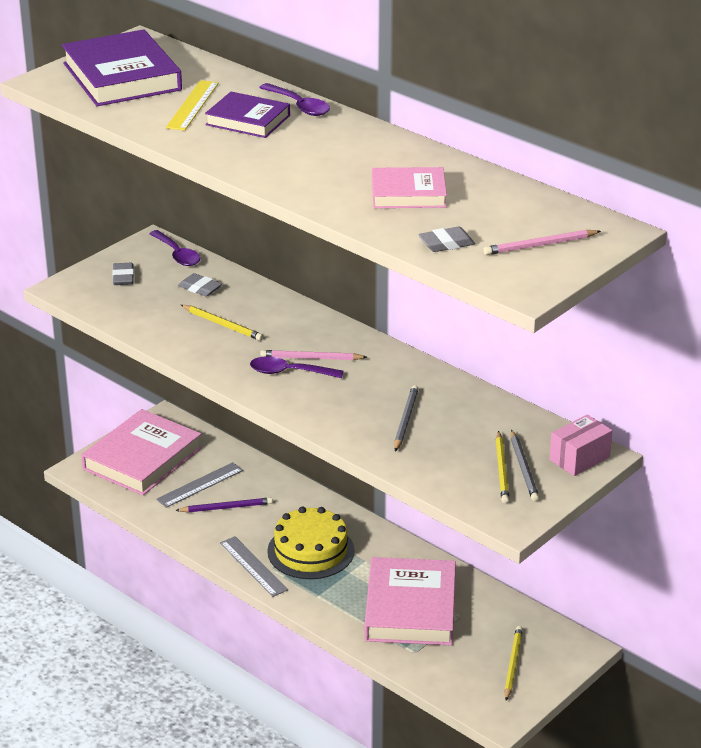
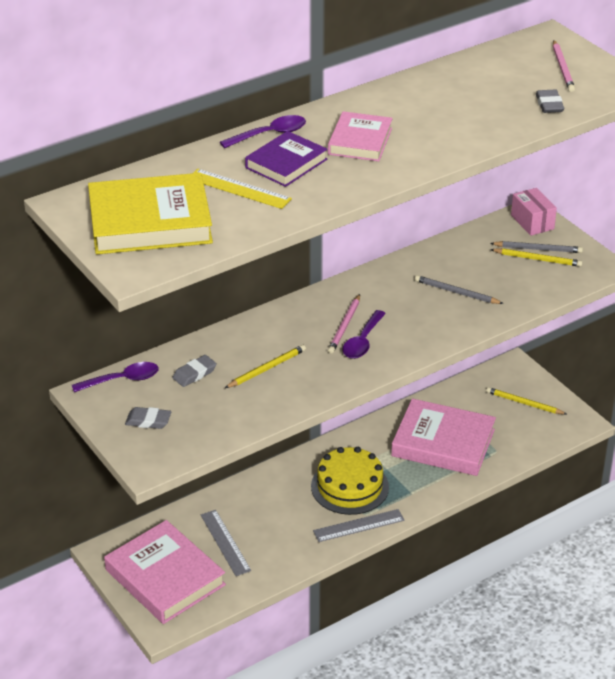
camera: 75 degrees left, 5 degrees up
(122, 76) = (150, 222): purple book -> yellow book
(226, 507) = (267, 530): purple pencil -> none
(408, 193) = (460, 107): pink book -> pink book (360, 141)

